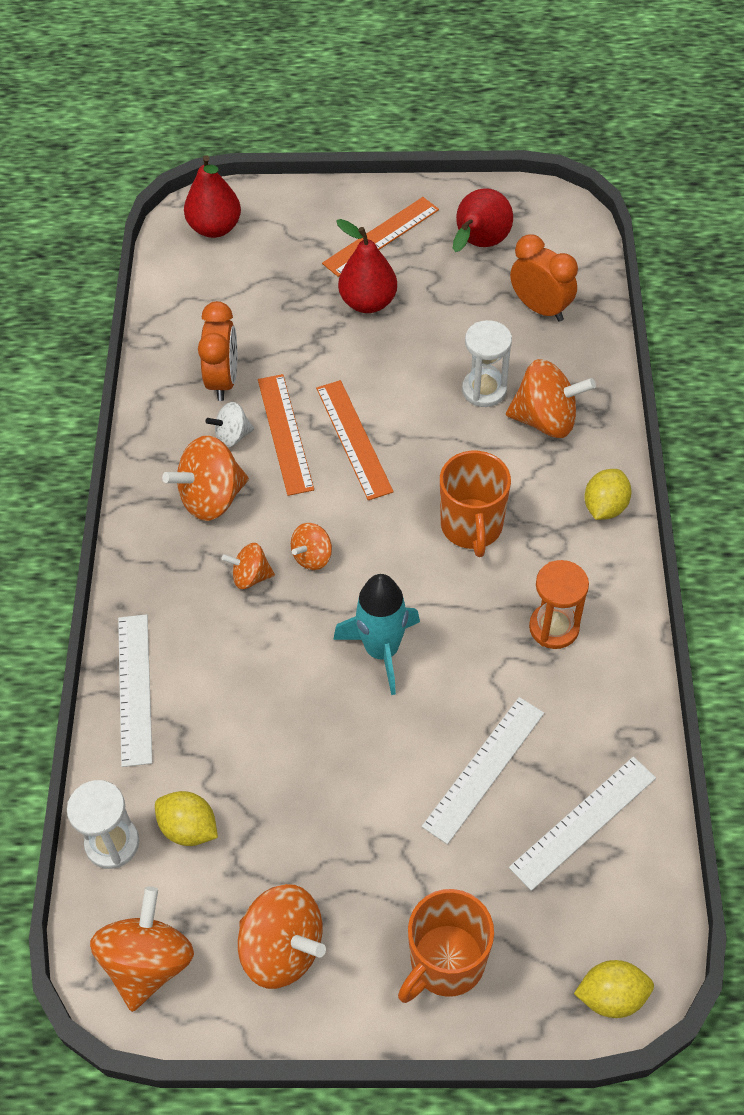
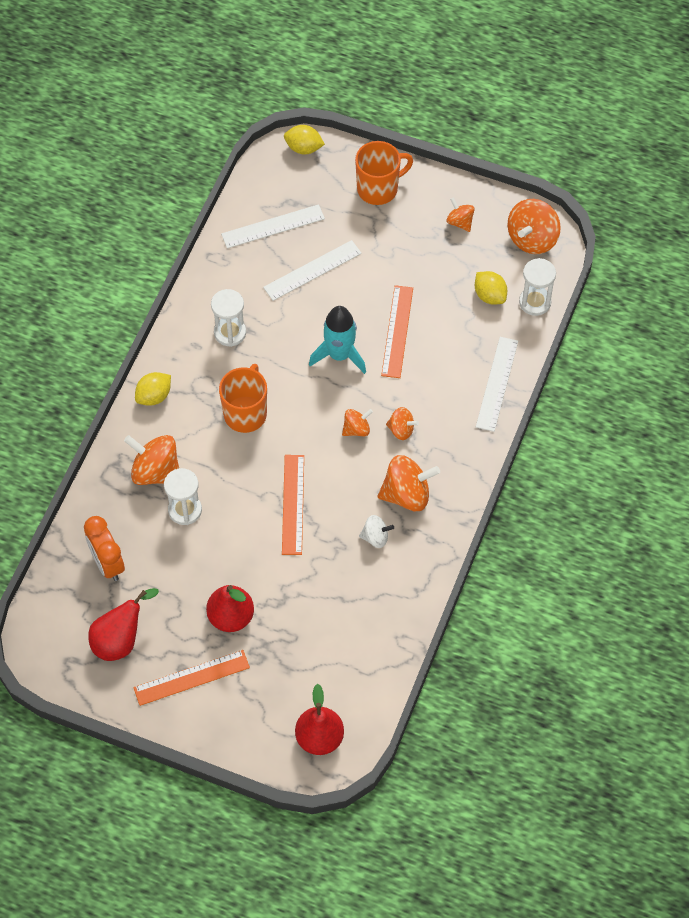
camera: 160 degrees left, 5 degrees up
(223, 380) = (365, 586): orange clock -> none
(282, 948) = (460, 222): orange spinning top -> orange spinning top, size x0.56
(285, 433) = (338, 526): orange ruler -> orange ruler (397, 331)
(554, 627) = (230, 333): orange hourglass -> white hourglass

